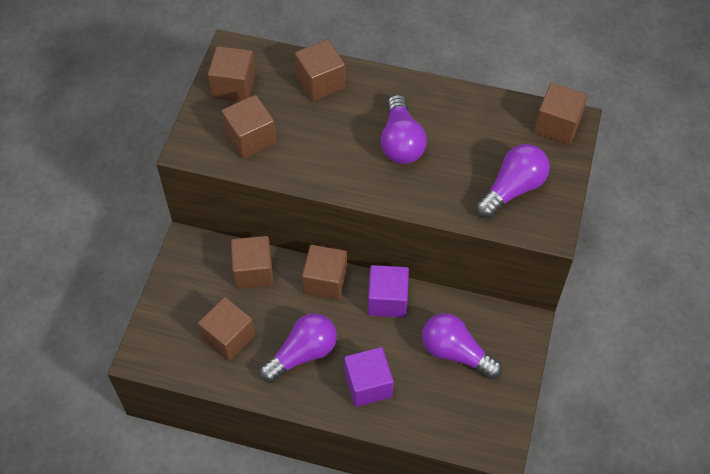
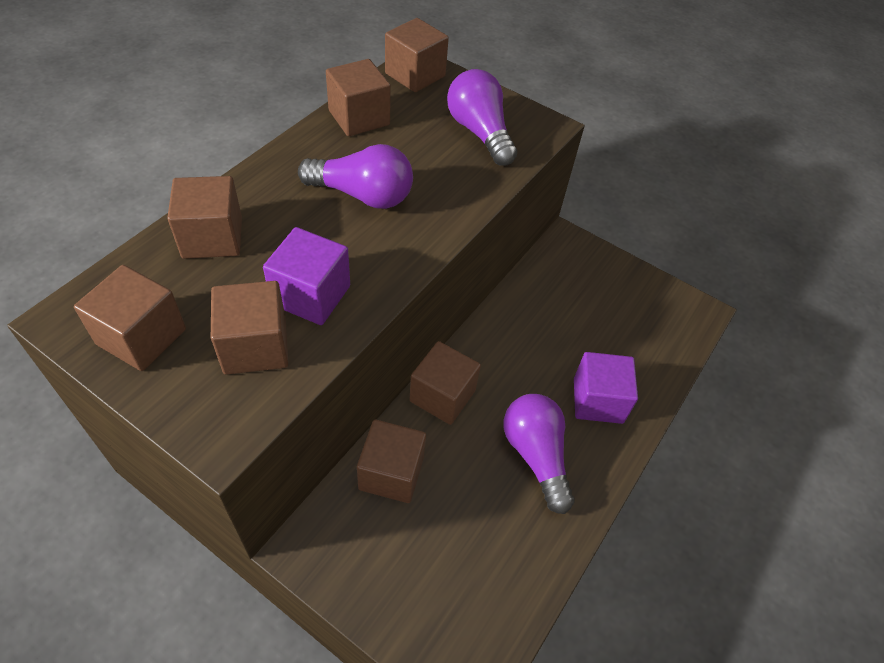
camera: 75 degrees left, 5 degrees down
(228, 337) = (481, 538): brown cube -> brown cube (359, 118)
(387, 300) = (494, 343): purple cube -> purple cube (311, 295)
(455, 353) = (581, 307): purple light bulb -> none

